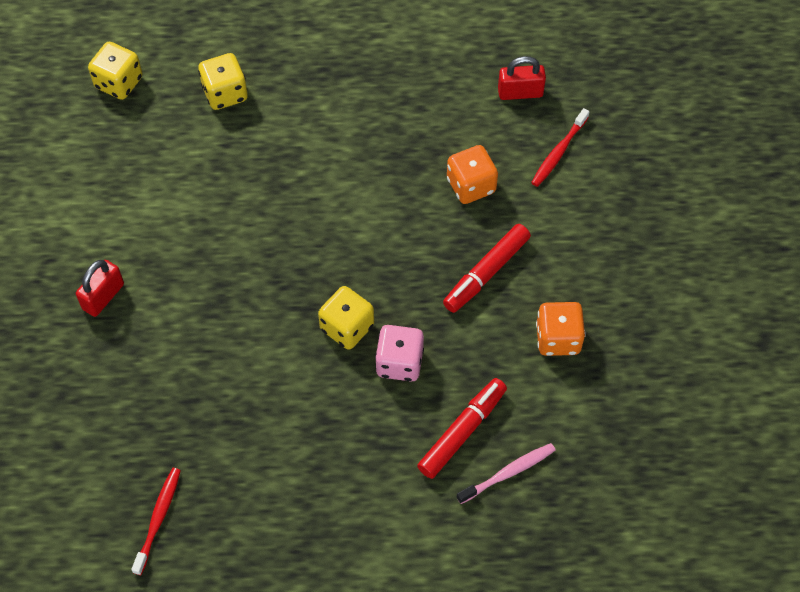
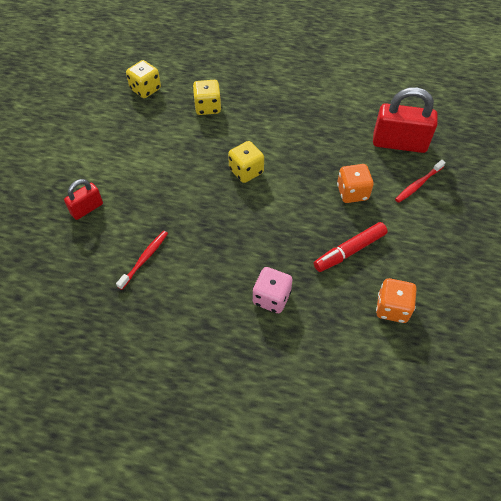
camera: 15 degrees right, 5 degrees down
(158, 519) = (64, 367): red toothbrush -> red toothbrush (144, 259)
(347, 327) = (241, 265): yellow dice -> yellow dice (246, 171)
(462, 432) = (304, 359): red marker -> none
(508, 473) = (332, 400): pink toothbrush -> none
(520, 92) = (399, 143): red padlock -> red padlock, size x1.79

